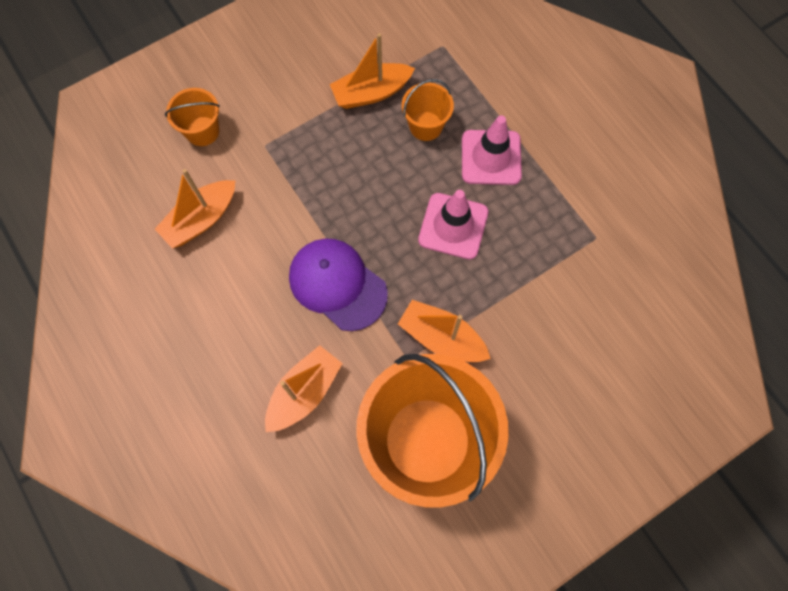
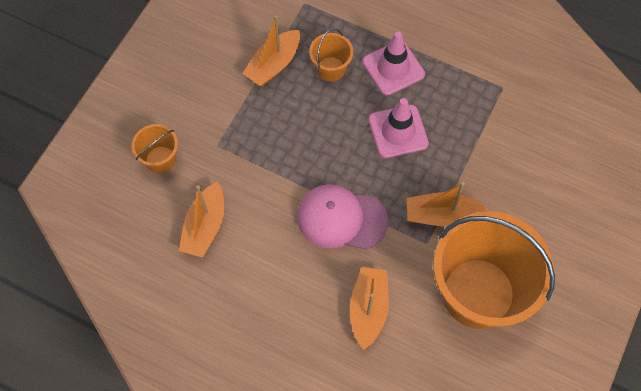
camera: 30 degrees left, 5 degrees down
(337, 284) = (341, 218): purple cap -> pink cap

